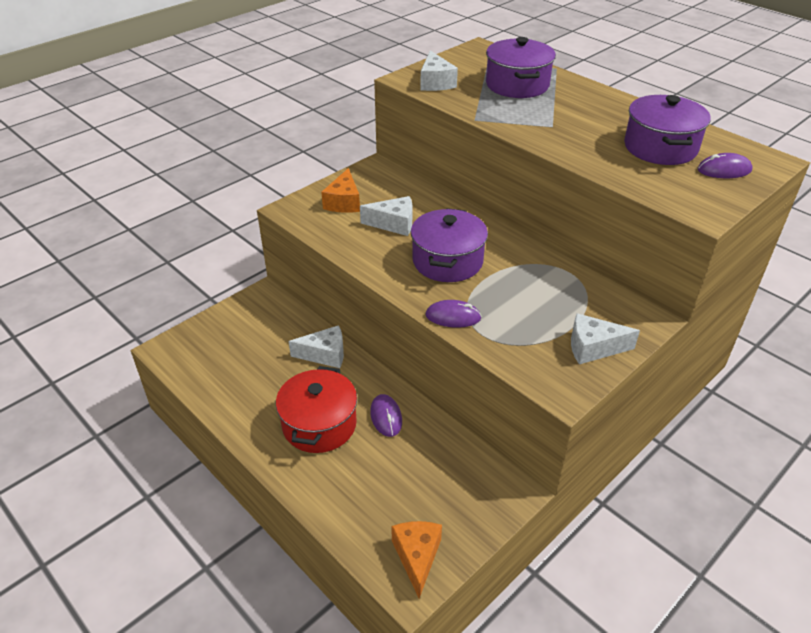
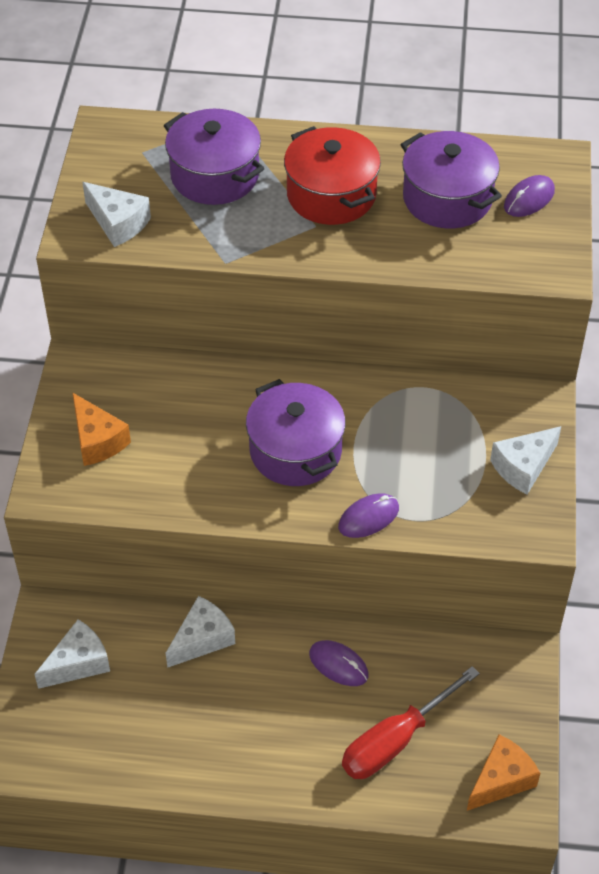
camera: 40 degrees left, 10 degrees up
(319, 424) = (282, 721): red pot -> red pot (331, 195)
(373, 482) = (395, 741): none -> red screwdriver
(394, 224) = (188, 436): white cheese -> white cheese (78, 663)
(417, 557) = (501, 780): orange cheese -> orange cheese turned 90 degrees clockwise

